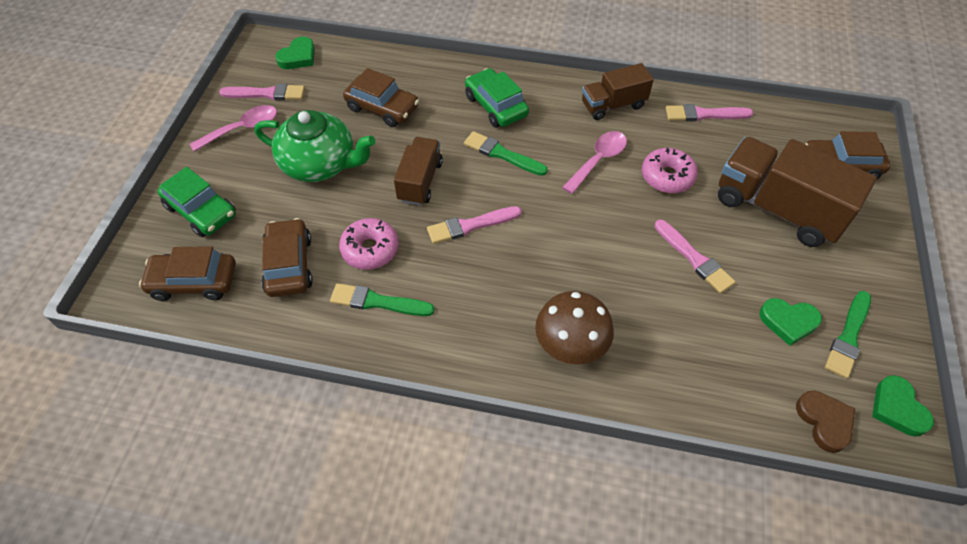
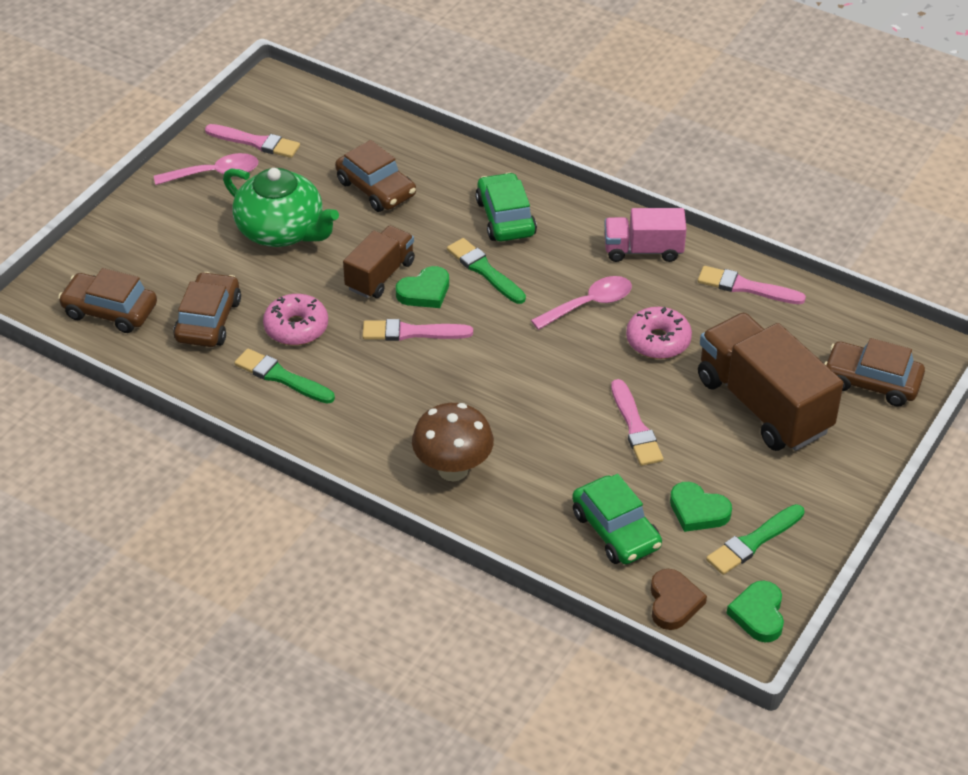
camera: 20 degrees right, 10 degrees down
(201, 211) = (141, 246): green car -> green car (616, 530)
(298, 57) = (307, 109): green heart -> green heart (424, 292)
(613, 105) = (643, 250): brown truck -> pink truck

